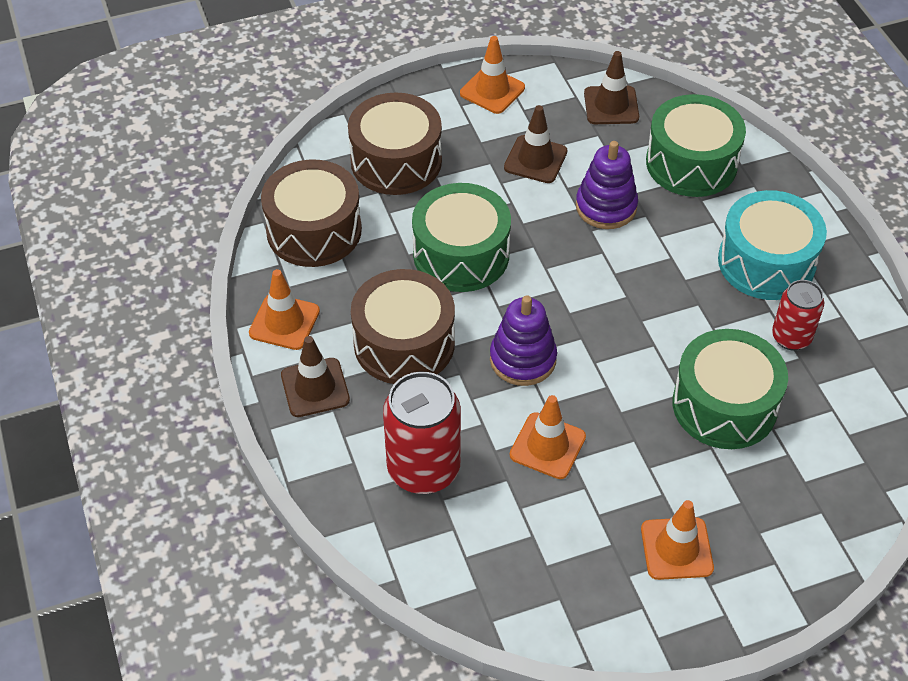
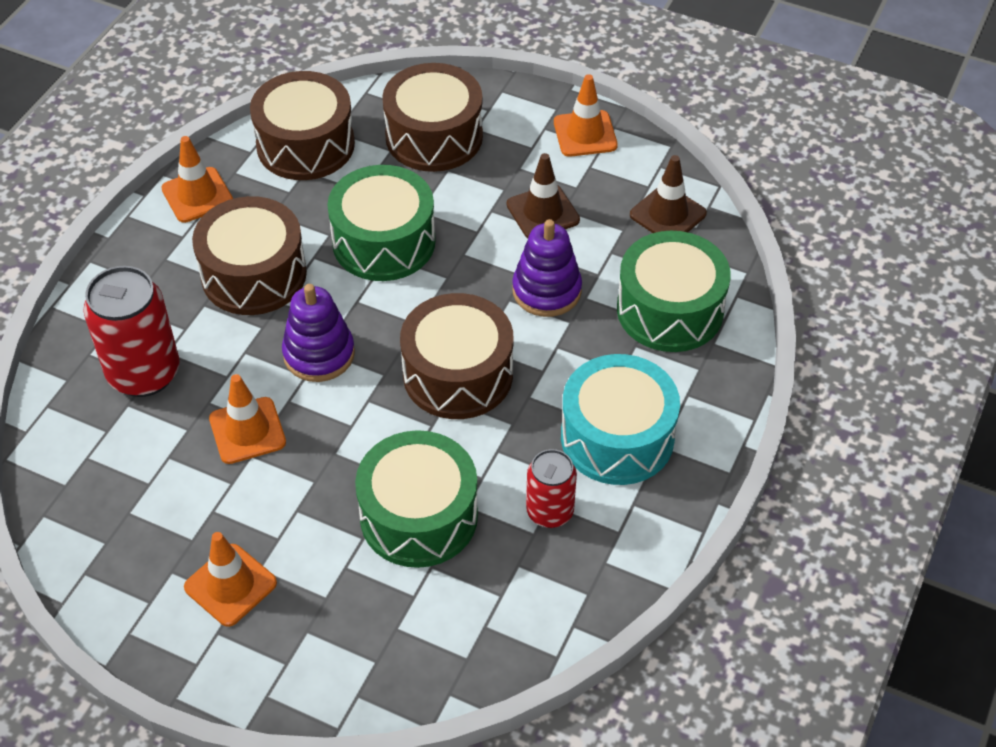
camera: 45 degrees right, 0 degrees up
(315, 388) = (154, 257): brown traffic cone -> none
(626, 300) = (458, 374): none -> brown drum

